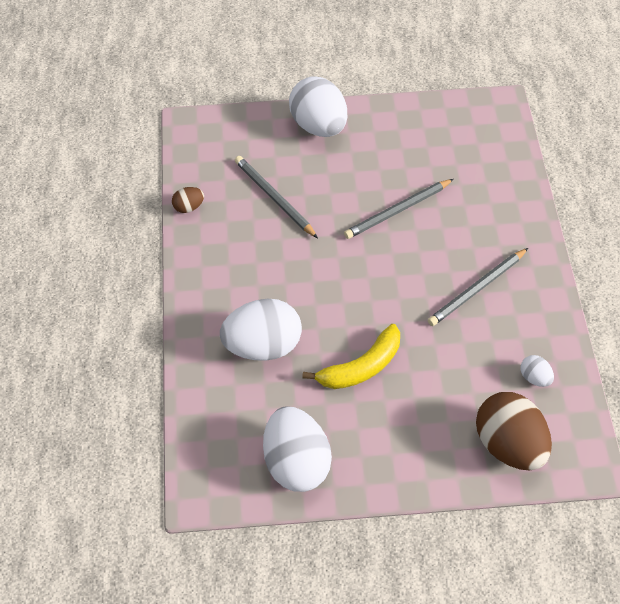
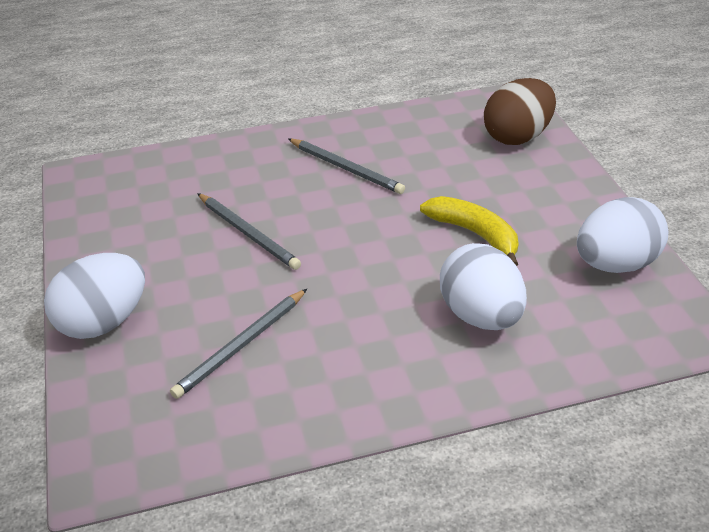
camera: 100 degrees left, 15 degrees down
(189, 207) = (271, 439): brown egg -> none
(535, 378) = (438, 128): white egg -> none

